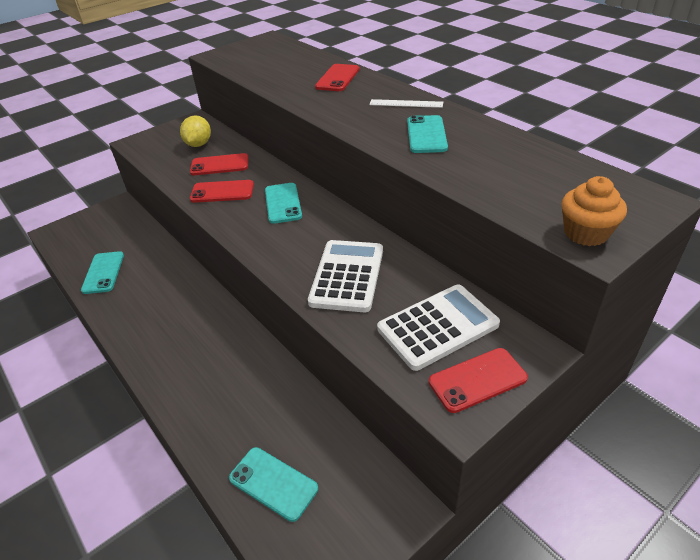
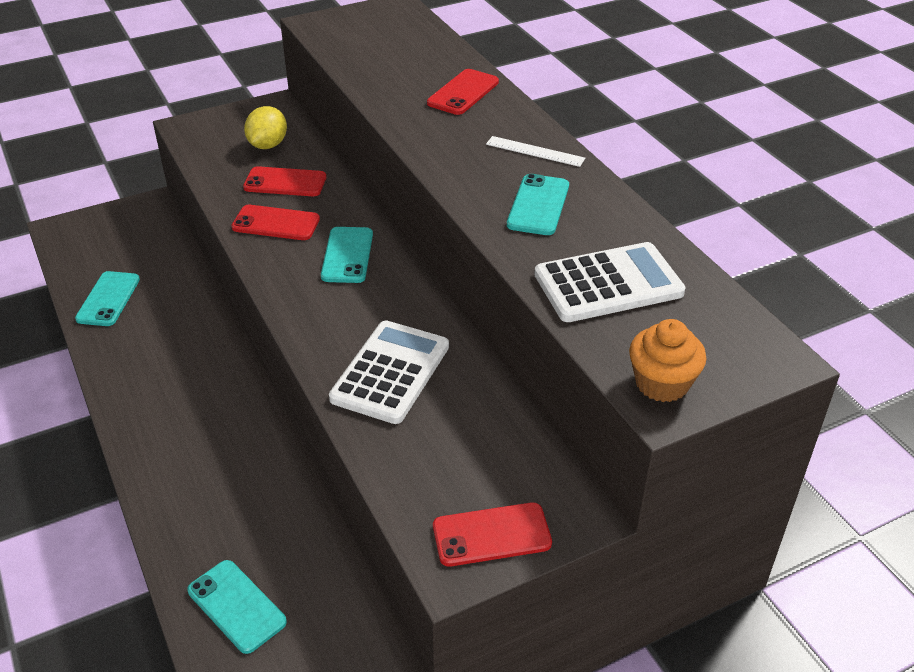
camera: 10 degrees right, 0 degrees up
(437, 327) = (473, 461): white calculator -> white calculator (608, 284)

